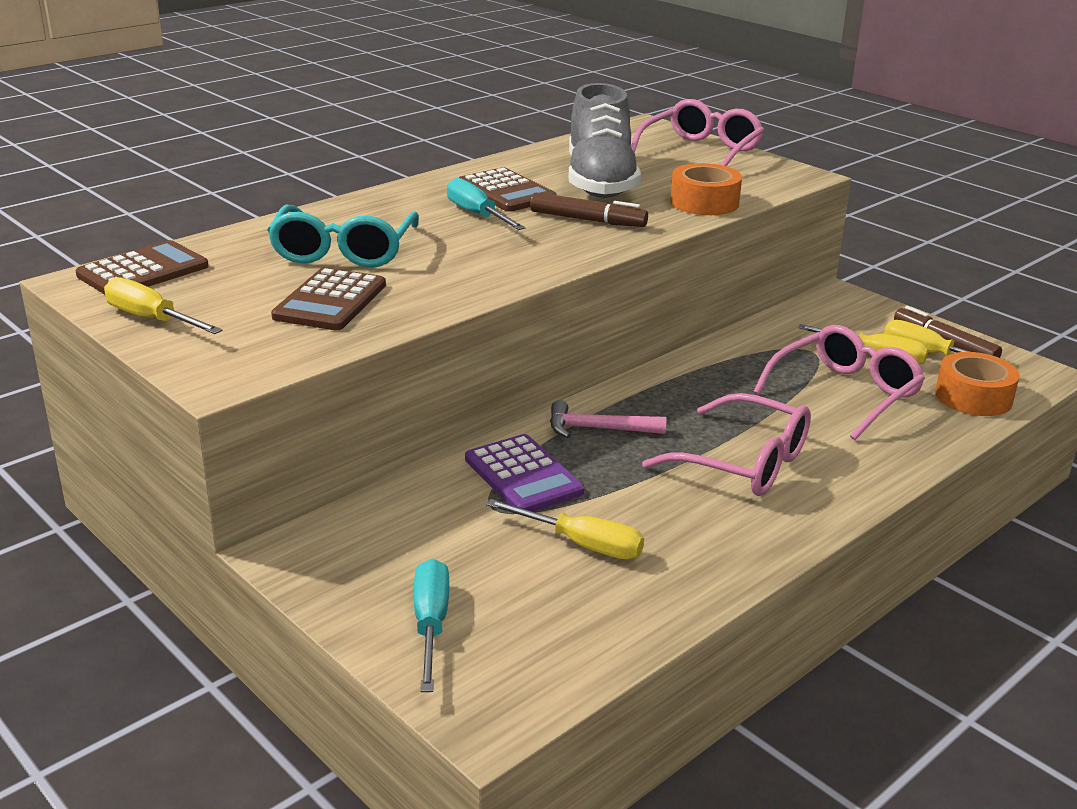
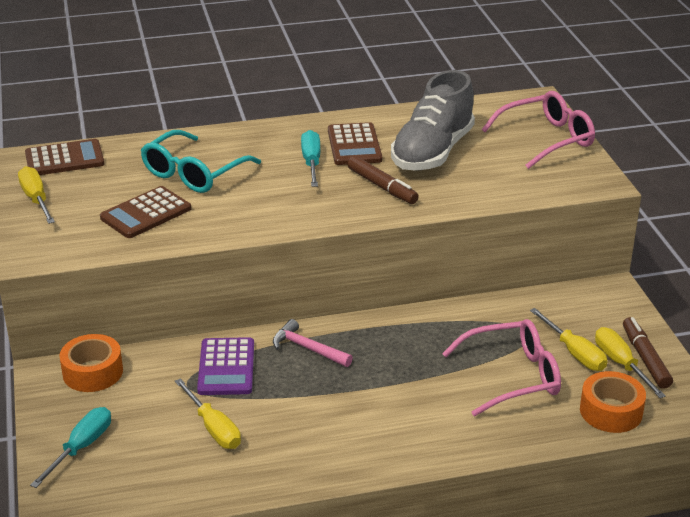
camera: 30 degrees right, 5 degrees up
(704, 202) = (488, 191): orange tape -> orange tape (93, 372)
(744, 463) = (377, 407): pink glasses -> none

